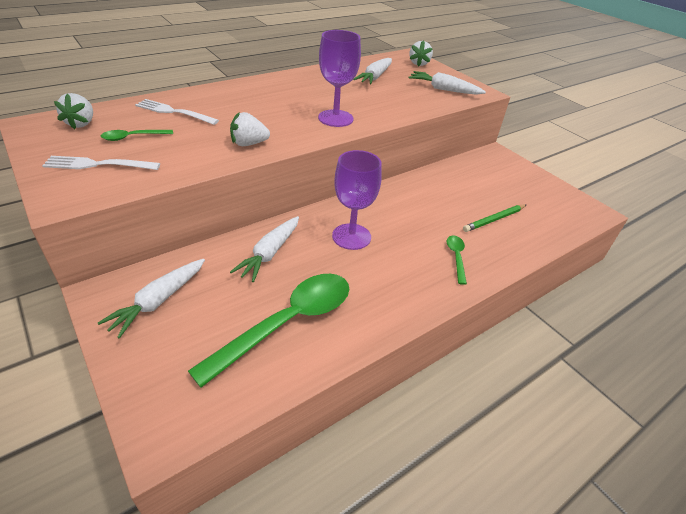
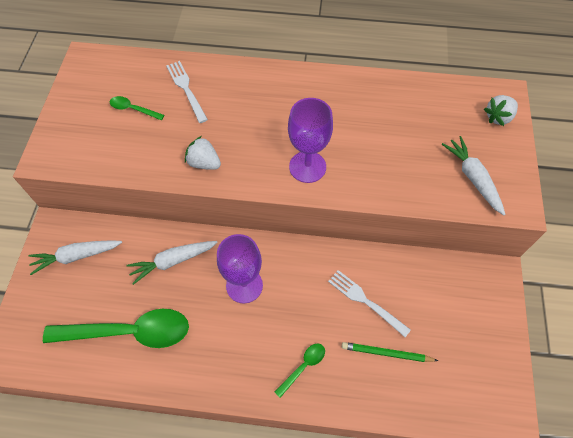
camera: 45 degrees right, 20 degrees up
(81, 123) = (114, 73): white strawberry -> none
(98, 165) = (89, 131): white fork -> white fork (365, 301)
(375, 77) = (417, 119): white carrot -> none

